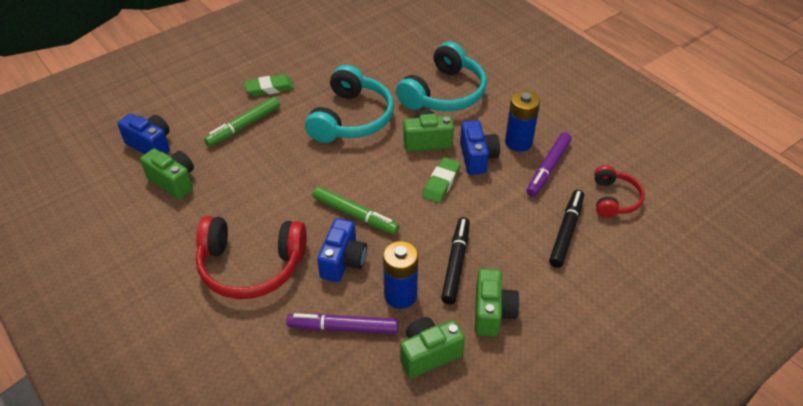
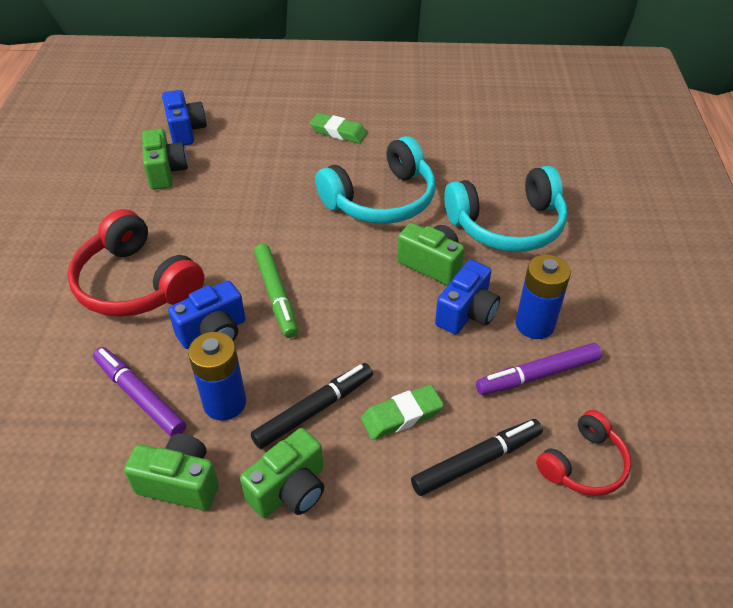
camera: 40 degrees right, 0 degrees up
(243, 126) = (276, 154): green marker -> none
(441, 183) = (397, 316): green eraser -> green eraser (402, 415)

